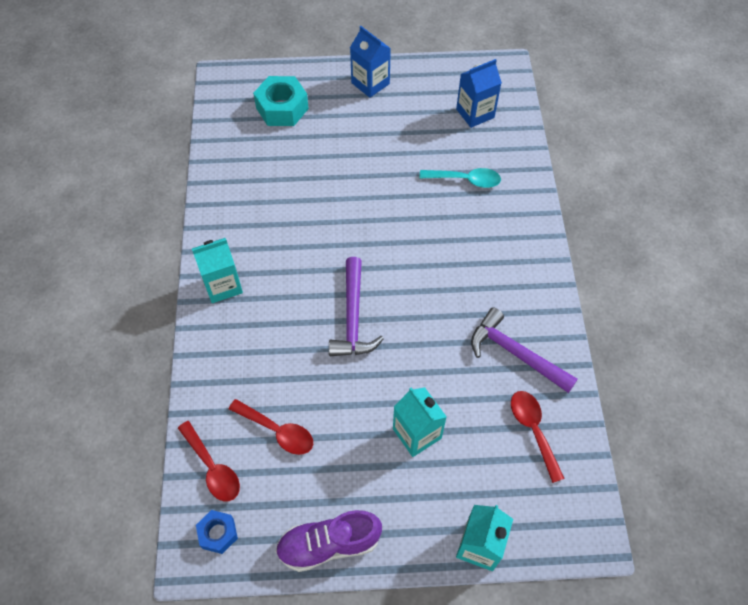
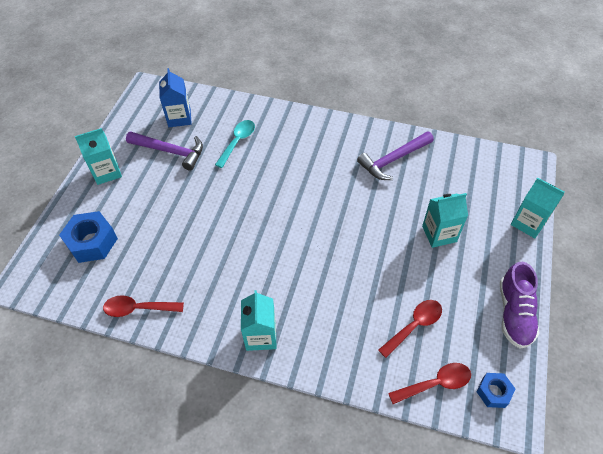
camera: 70 degrees left, 5 degrees down
(282, 108) = (92, 242): turquoise nut -> blue nut
(353, 317) = (329, 246): purple hammer -> purple hammer (170, 151)
(370, 83) = (107, 172): blue carton -> turquoise carton
(533, 430) = (452, 169): red spoon -> red spoon (138, 309)

